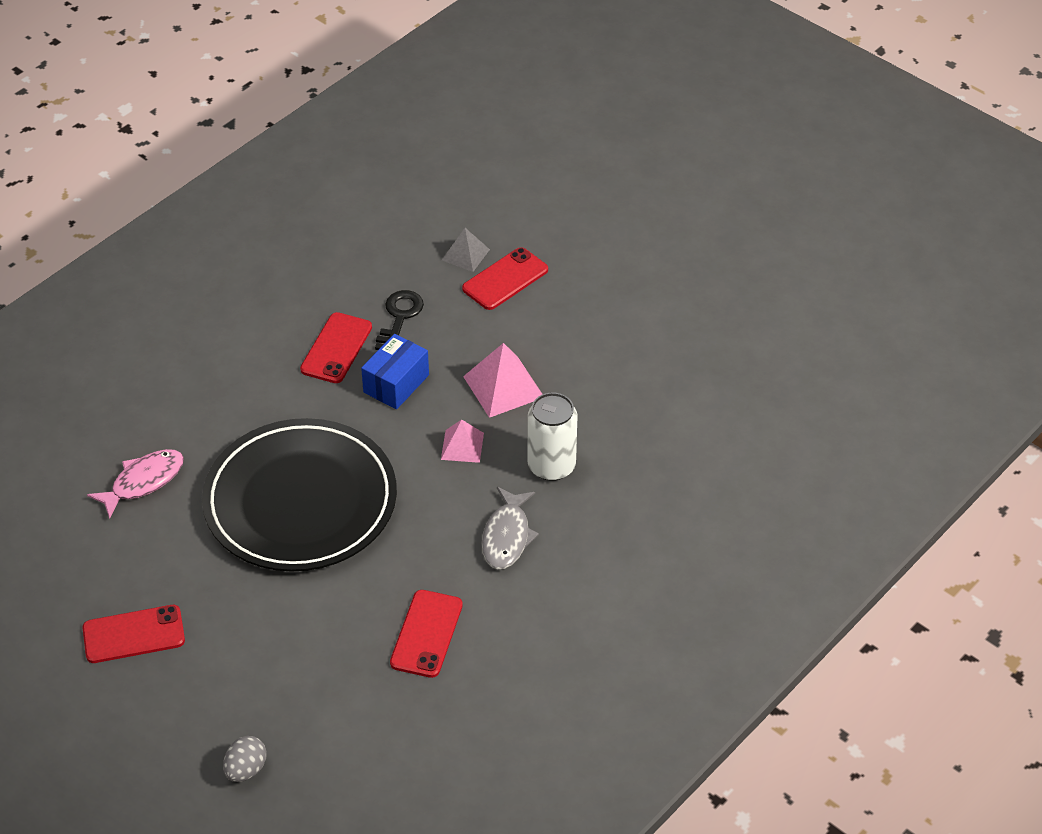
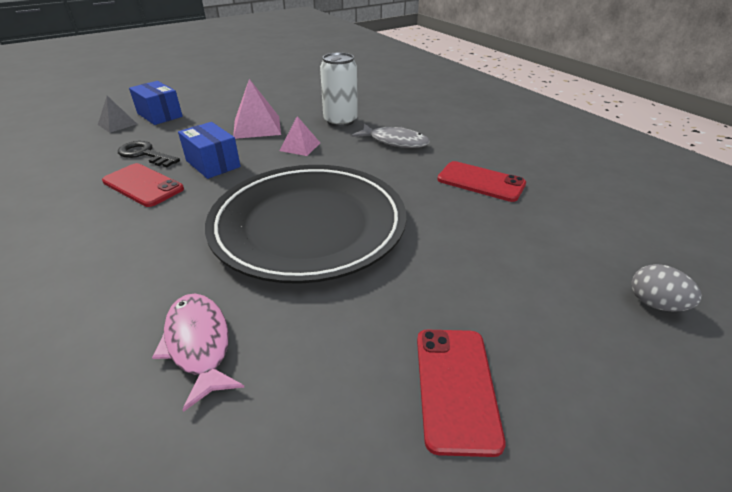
camera: 75 degrees left, 10 degrees down
(505, 279) = (160, 115): red phone -> blue box

